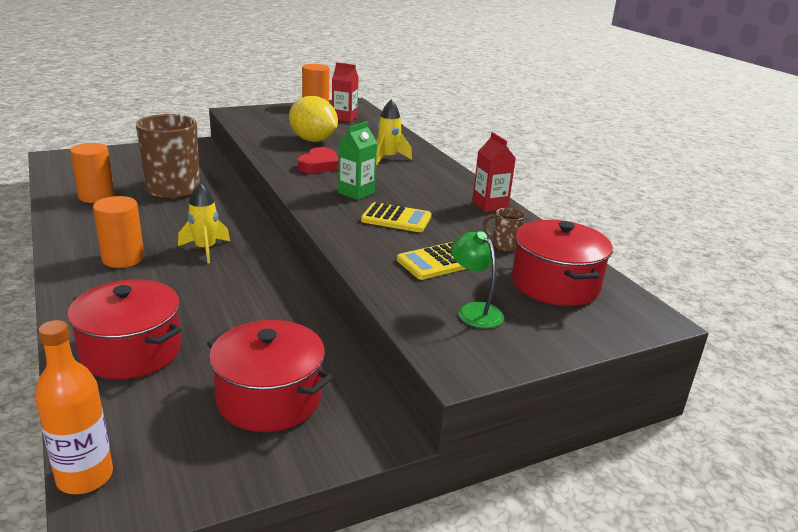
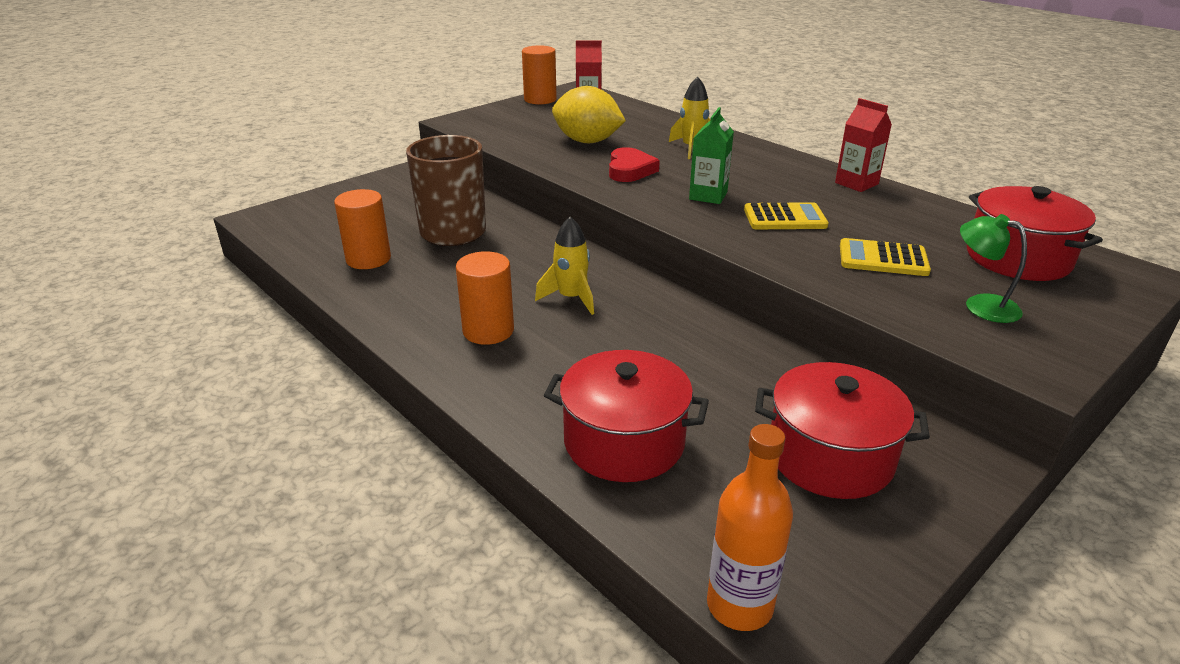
camera: 15 degrees left, 5 degrees up
(437, 262) = (883, 259): yellow calculator -> yellow calculator turned 60 degrees clockwise
(504, 246) = (923, 226): brown mug -> none

